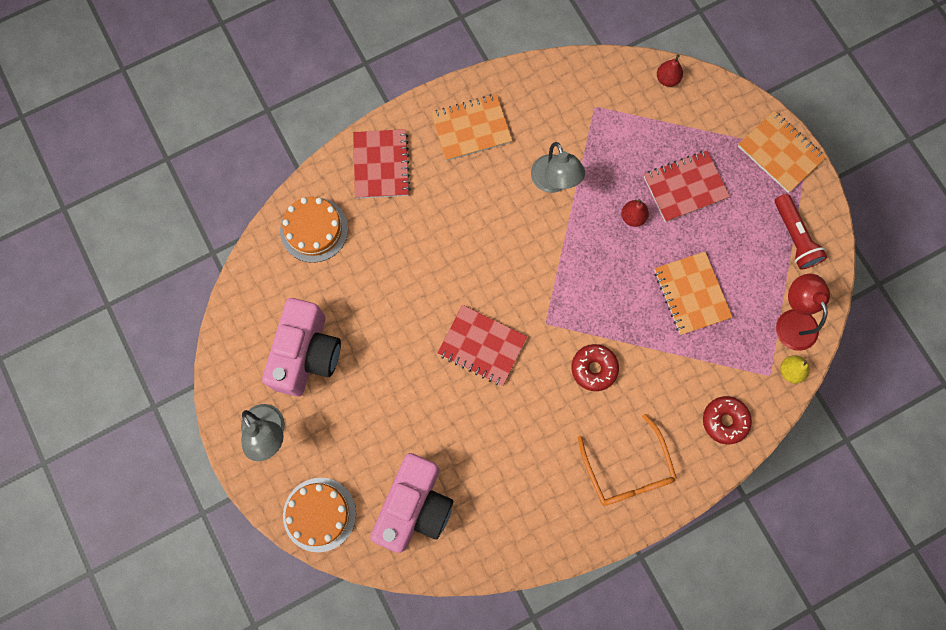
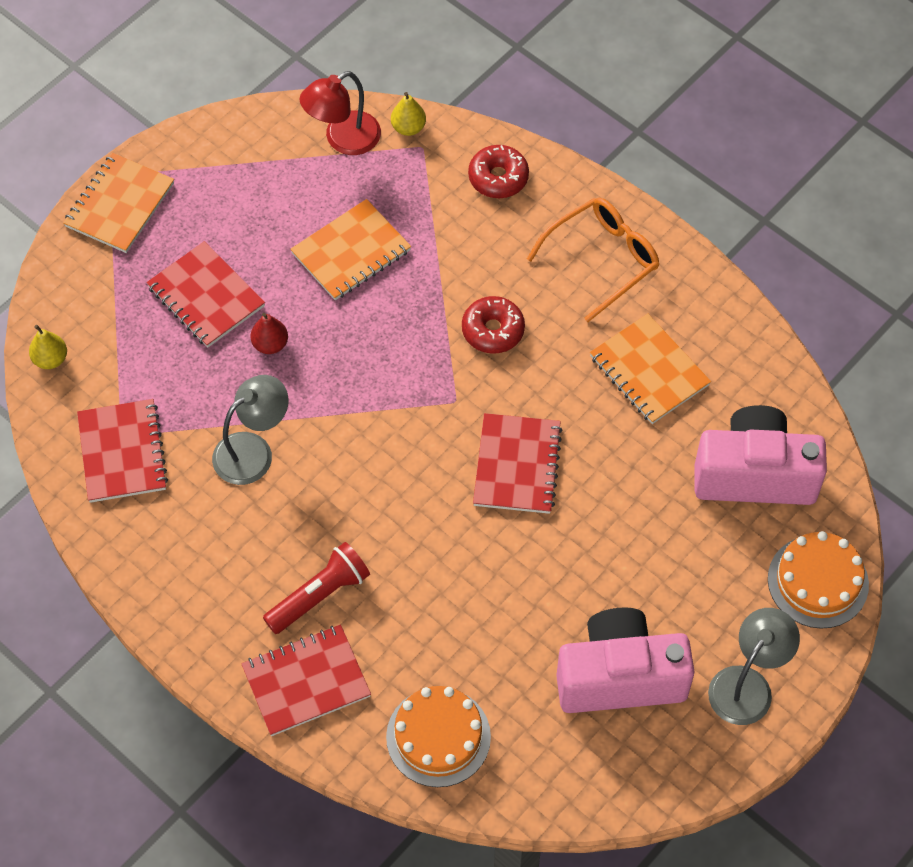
camera: 110 degrees left, 15 degrees down
(471, 128) = (208, 581): orange notebook -> orange notebook (649, 371)
(581, 104) = (122, 452): none -> red notebook
(667, 79) = (50, 359): red pear -> yellow pear
(794, 237) = (232, 163): red flashlight -> red flashlight (319, 595)

